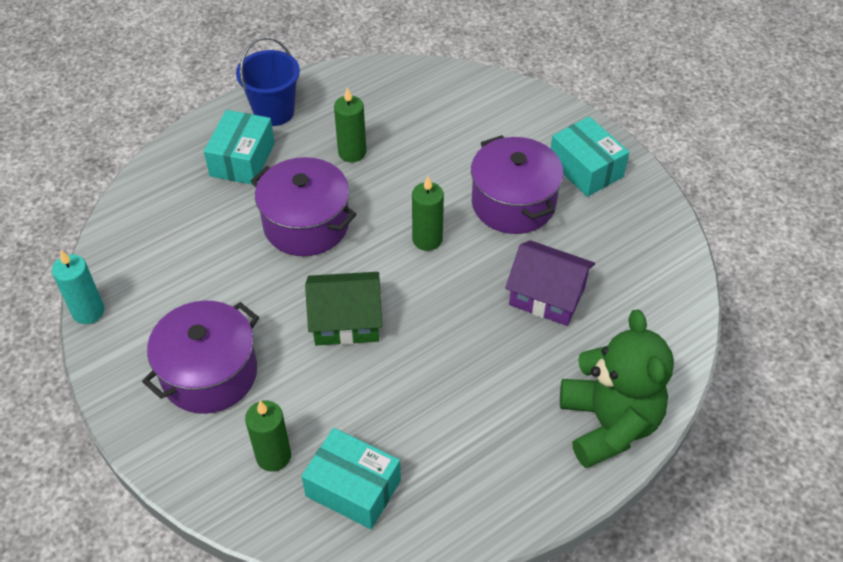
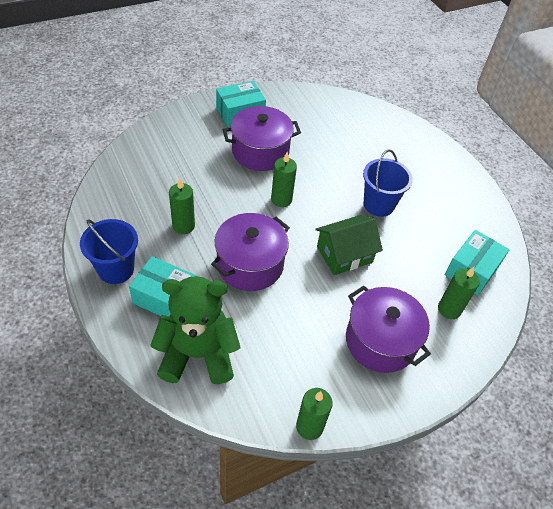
camera: 85 degrees left, 0 degrees up
(88, 312) = (309, 426): turquoise candle -> green candle
(346, 321) = (344, 254): green house -> green house turned 60 degrees clockwise
(455, 355) = (378, 204): none -> blue bucket
(547, 296) = (339, 154): purple house -> none
(608, 424) = (430, 151): green teddy bear -> green teddy bear (197, 354)

